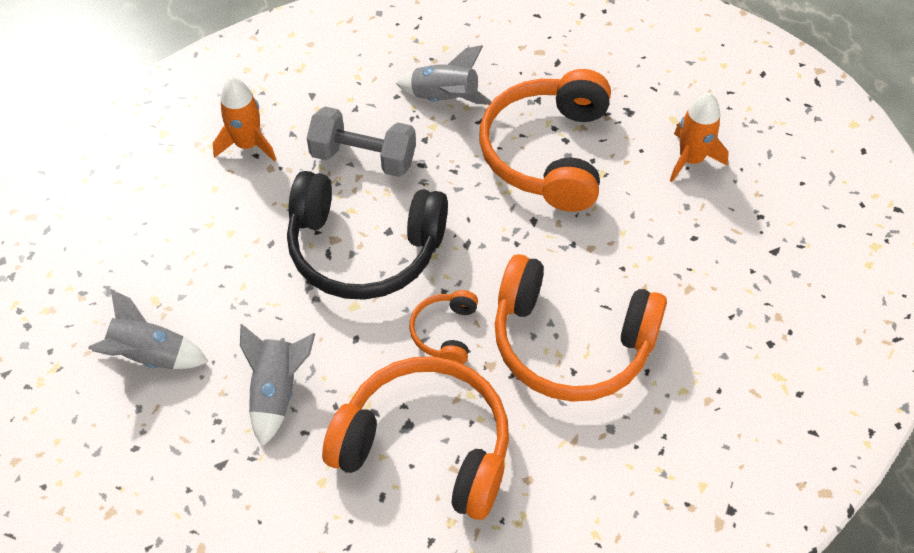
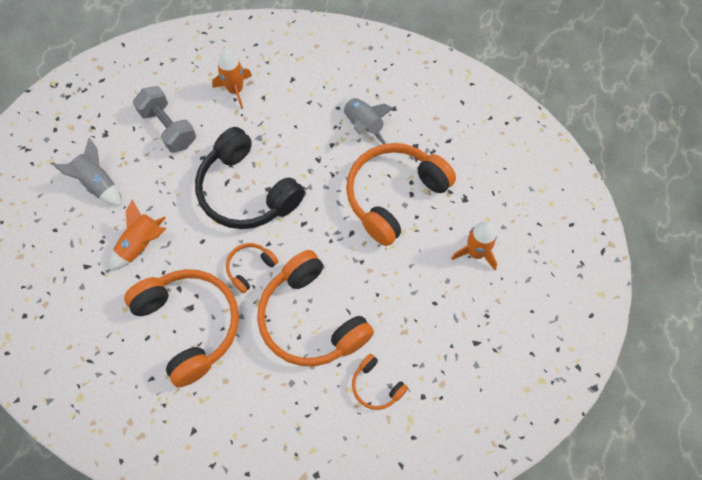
camera: 35 degrees right, 10 degrees up
(277, 392) = (141, 245): grey rocket -> orange rocket
(363, 158) = (289, 136): grey dumbbell -> grey dumbbell (168, 128)
(710, 367) = (376, 386): none -> orange headphones

